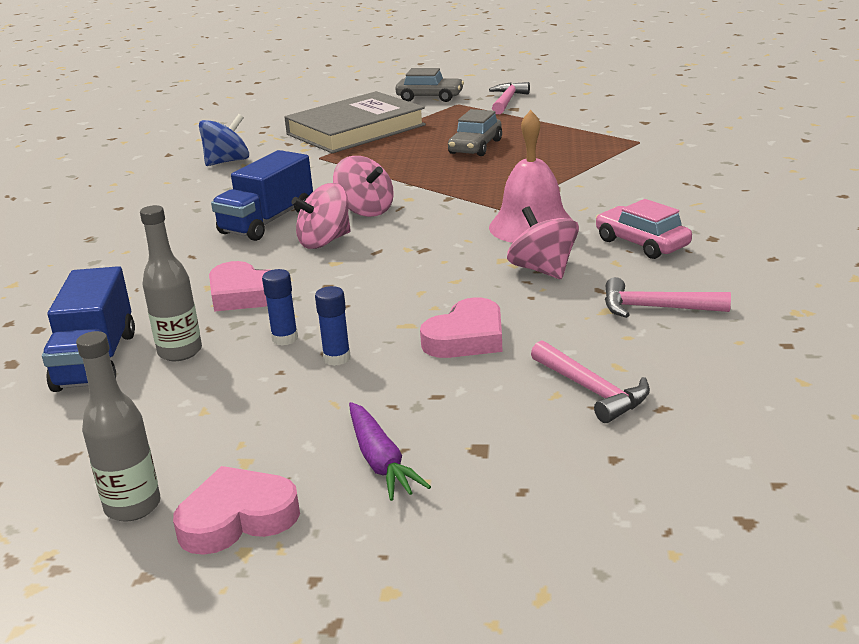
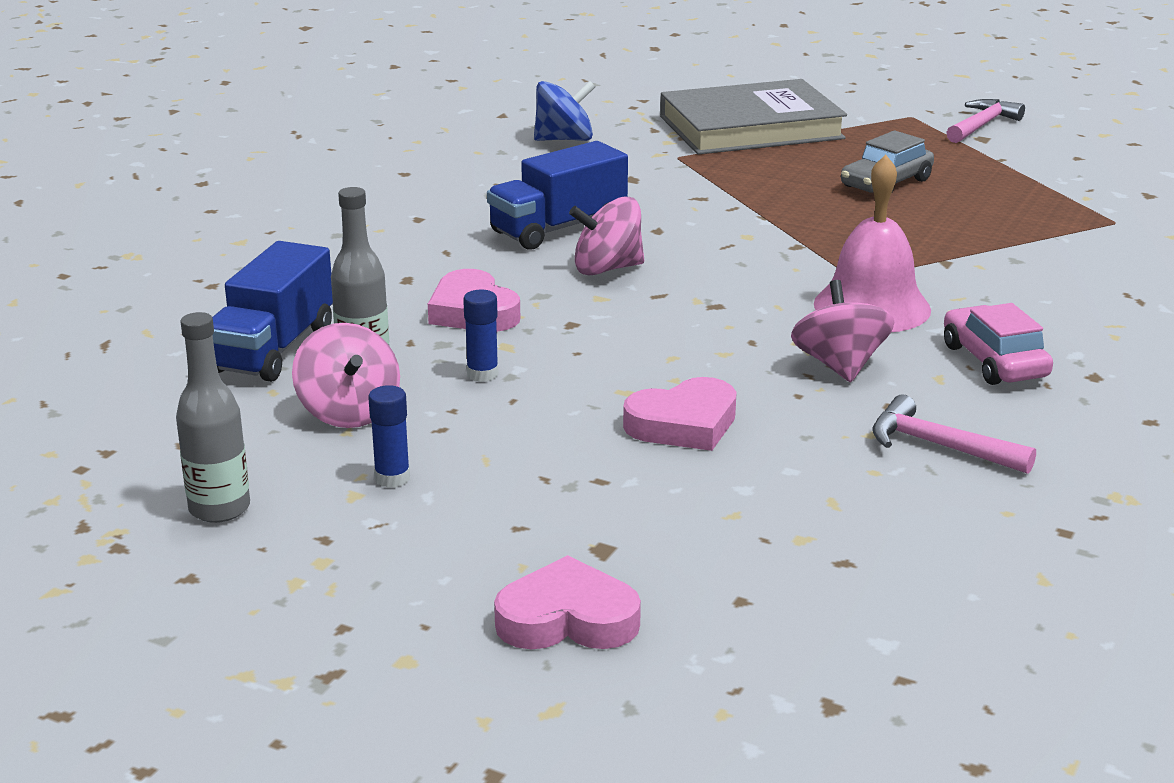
camera: 20 degrees right, 0 degrees up
(237, 518) = (309, 548): pink heart -> pink heart (567, 619)
(337, 358) = (522, 411): blue glue stick -> blue glue stick (392, 478)
(365, 210) = (683, 240): pink spinning top -> pink spinning top (349, 412)
(380, 461) = (489, 532): purple carrot -> none
(430, 97) = (881, 100): grey car -> none
(591, 390) = (778, 521): pink hammer -> none

